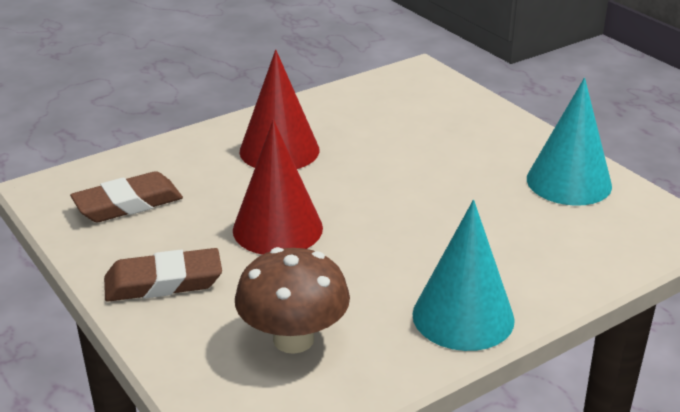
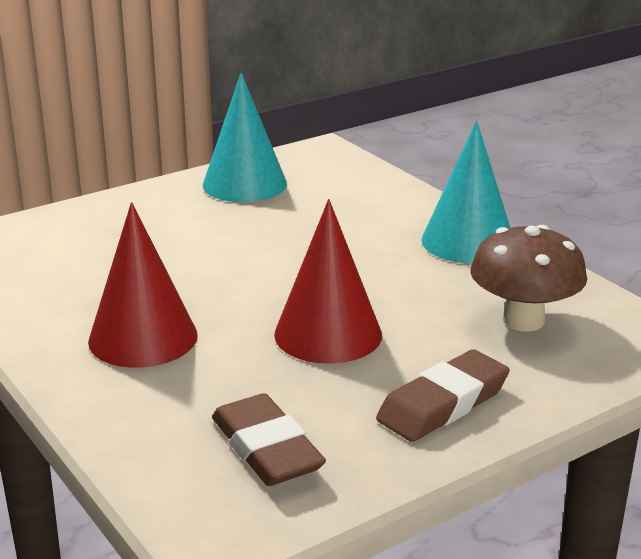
camera: 90 degrees left, 5 degrees down
(163, 282) = (443, 404): brown eraser -> brown eraser turned 60 degrees clockwise

